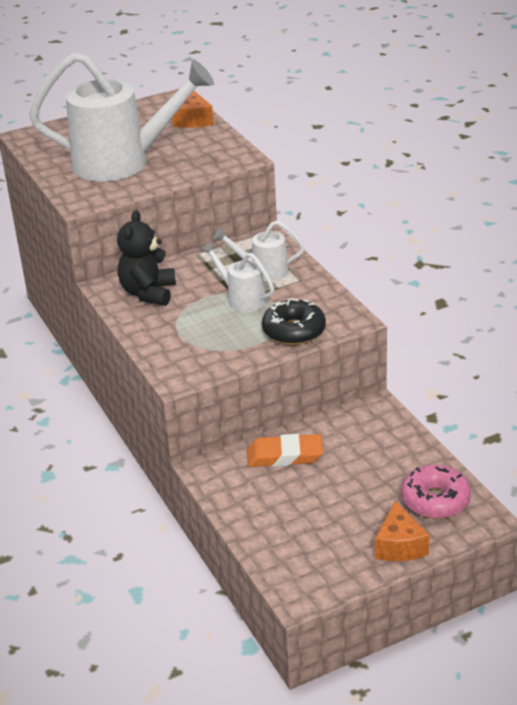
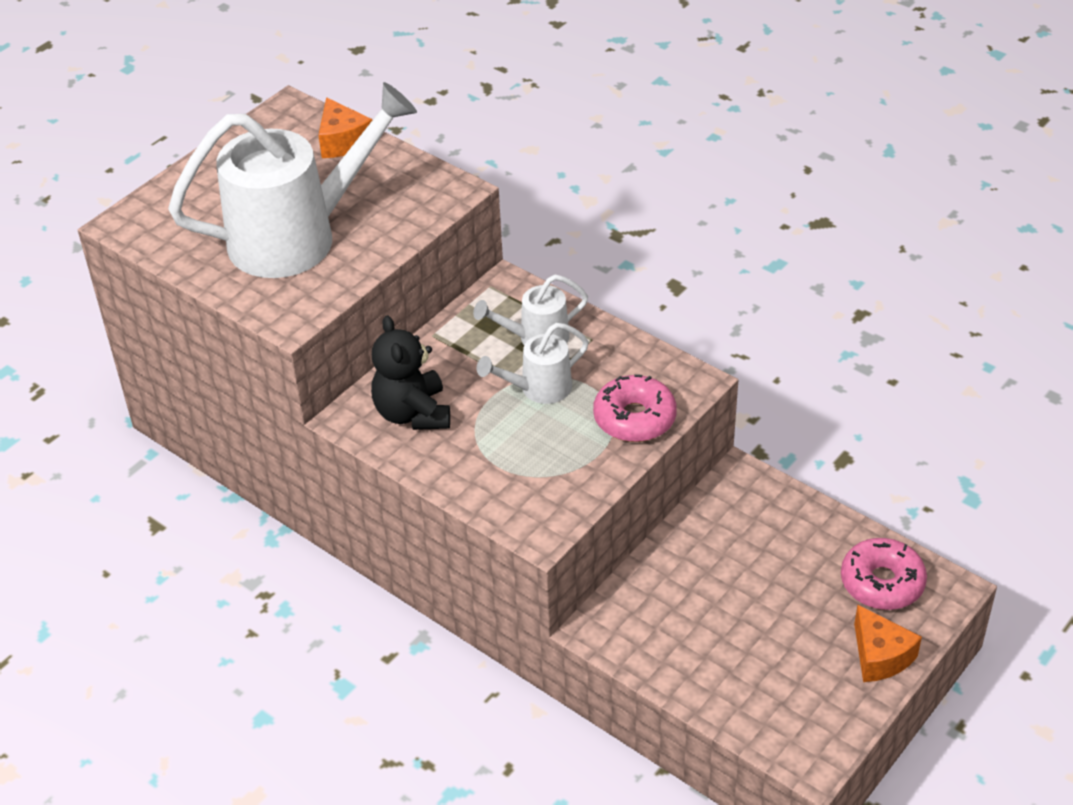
camera: 25 degrees left, 10 degrees up
(242, 299) = (539, 389): white watering can -> white watering can turned 45 degrees counterclockwise
(285, 456) = (677, 579): orange eraser -> none
(294, 331) = (634, 418): black donut -> pink donut

